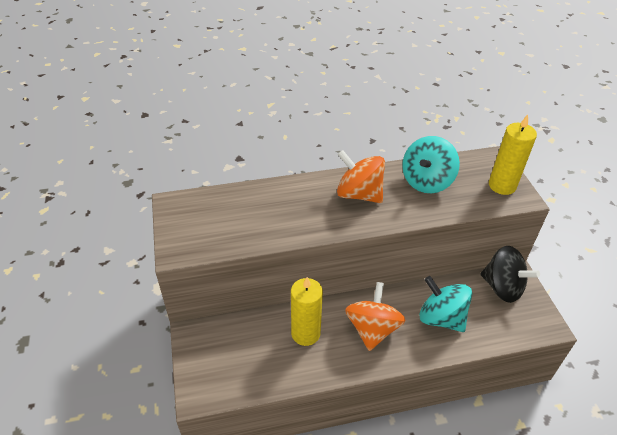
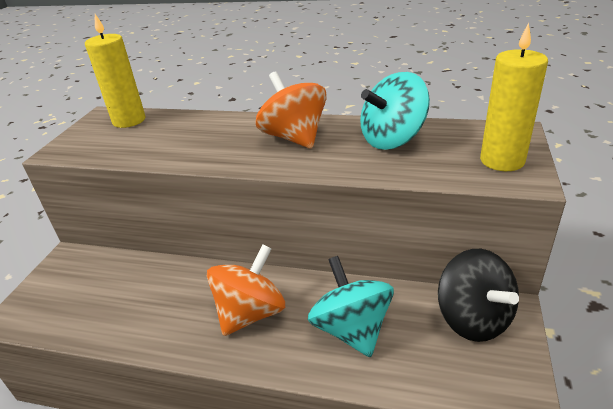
camera: 30 degrees right, 10 degrees down
(305, 333) = (171, 292): yellow candle -> yellow candle (129, 120)

